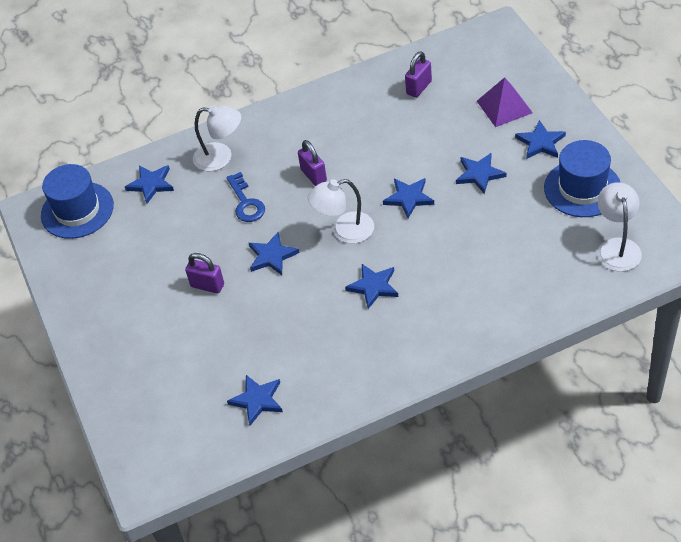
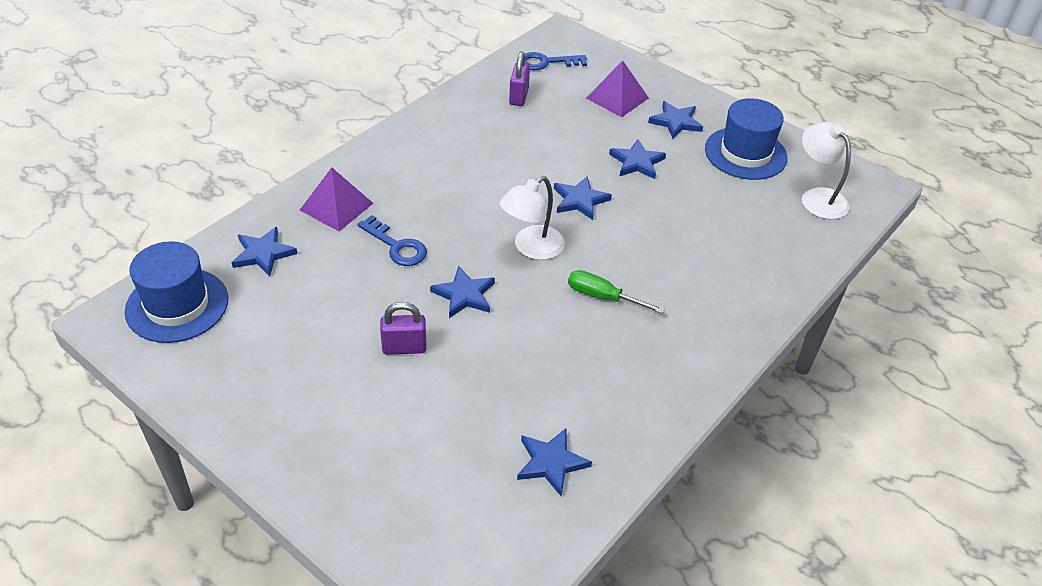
camera: 35 degrees left, 5 degrees down
(221, 157) = (336, 206): white lamp -> purple pyramid
(313, 175) = (459, 201): purple padlock -> none
(373, 286) = (603, 297): blue star -> green screwdriver
(464, 57) = (546, 62): none -> blue key

